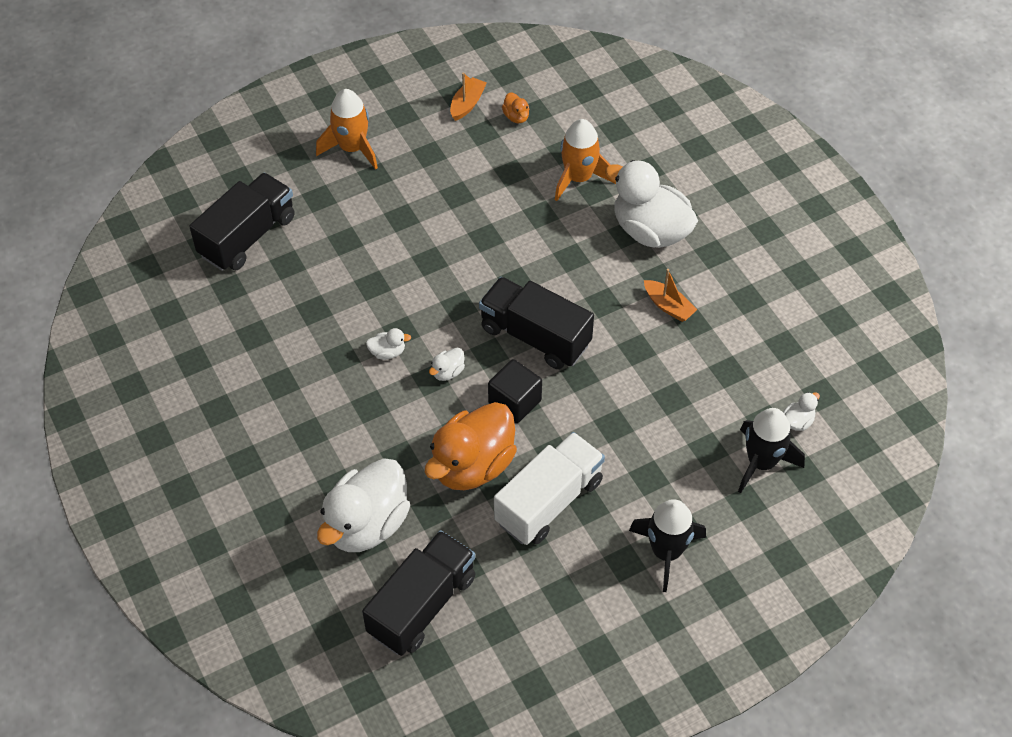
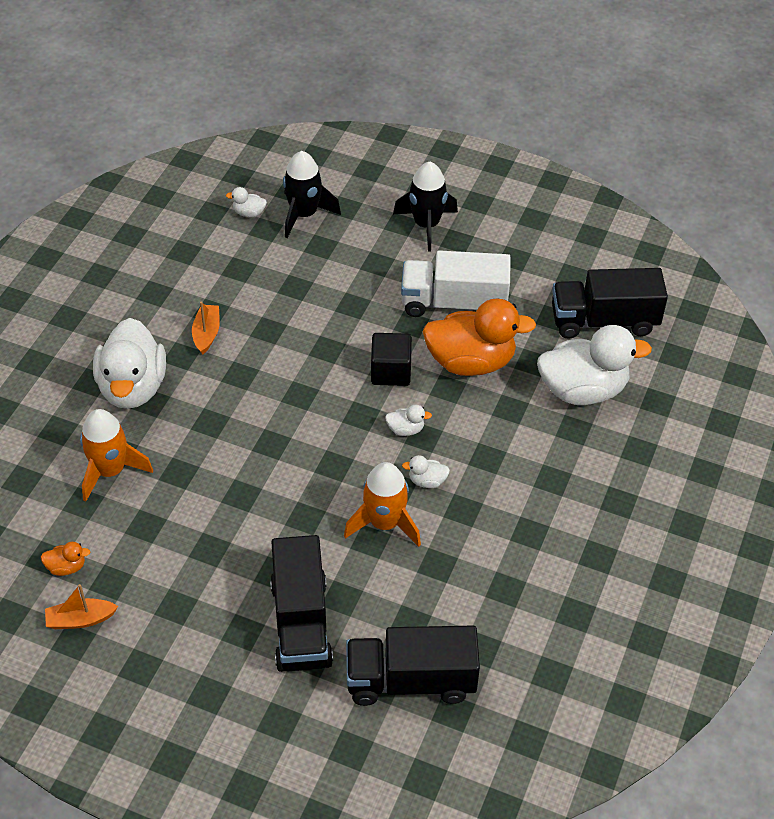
camera: 130 degrees left, 5 degrees down
(352, 148) = (223, 677): orange rocket -> orange rocket (384, 523)
(387, 352) = (427, 481): white duck -> white duck turned 45 degrees counterclockwise
(516, 117) = (66, 567): orange duck -> orange duck turned 60 degrees clockwise
(535, 336) = (316, 397): black truck -> black truck (301, 623)

